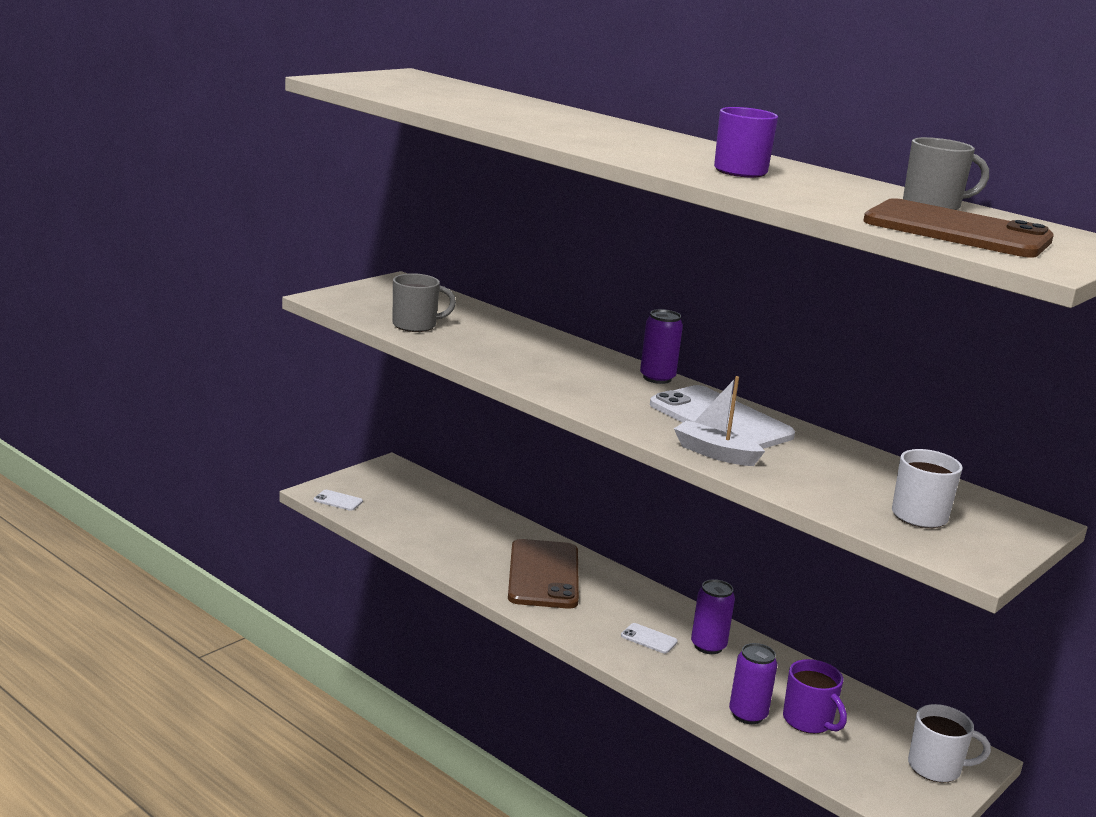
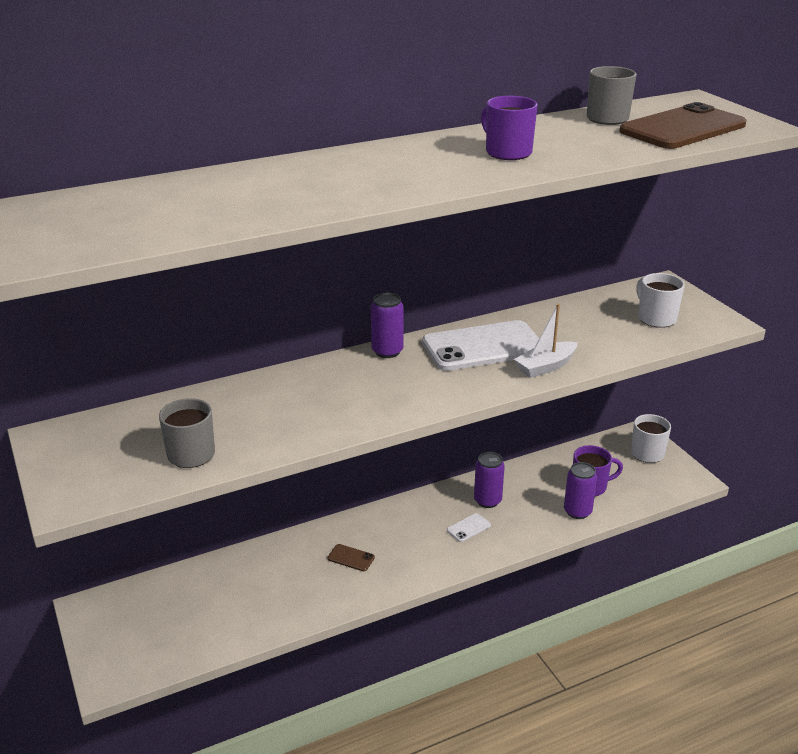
camera: 65 degrees left, 10 degrees up
(338, 501) = (137, 668): white phone -> none
(543, 575) = (351, 558): brown phone -> brown phone, size x0.40

